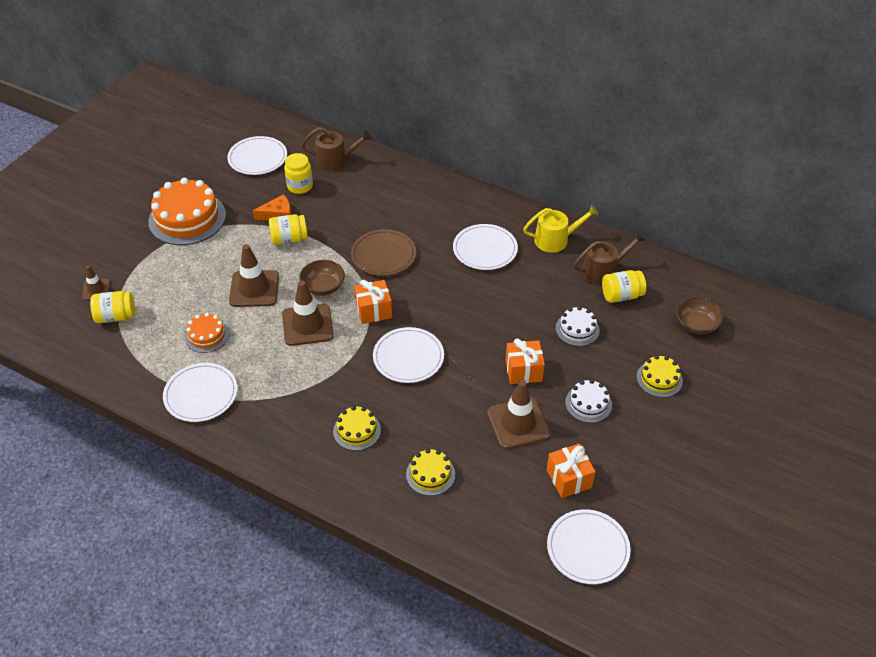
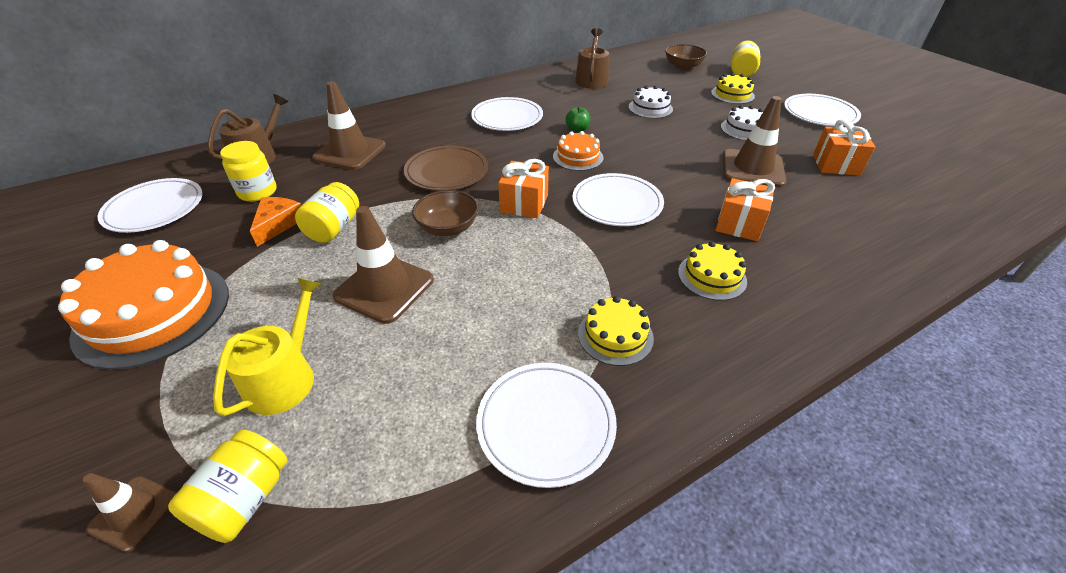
camera: 60 degrees left, 5 degrees down
(207, 336) = (424, 372): orange cake -> orange cake (578, 157)
(307, 325) = (500, 261): brown traffic cone -> brown traffic cone (350, 152)
(430, 474) = (805, 242): yellow cake -> yellow cake (615, 335)
(498, 297) = (577, 129): none -> green apple
(523, 371) = (684, 146): orange gift -> orange gift (739, 224)
(556, 240) = (533, 86): yellow watering can -> yellow watering can (285, 377)
(587, 548) = (928, 181): white plate -> white plate (820, 113)
(621, 295) = (627, 81): yellow jar -> yellow jar (741, 72)

